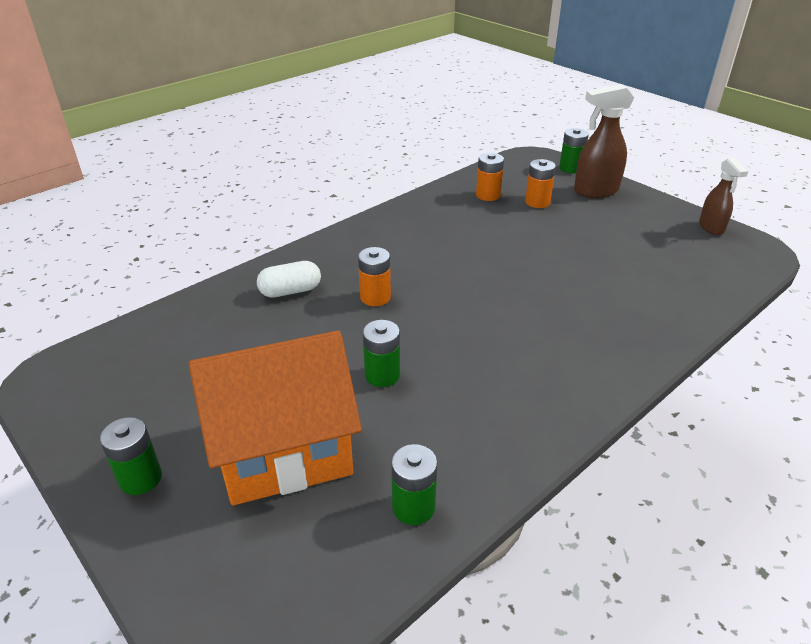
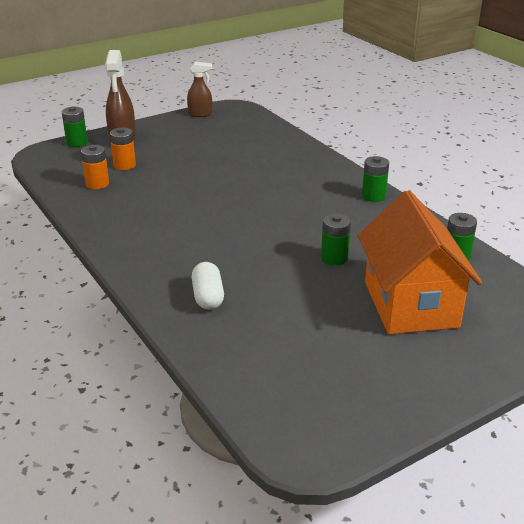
camera: 80 degrees left, 5 degrees down
(140, 478) = (436, 374): green battery -> green battery (373, 196)
(375, 297) = (234, 253): orange battery -> none

